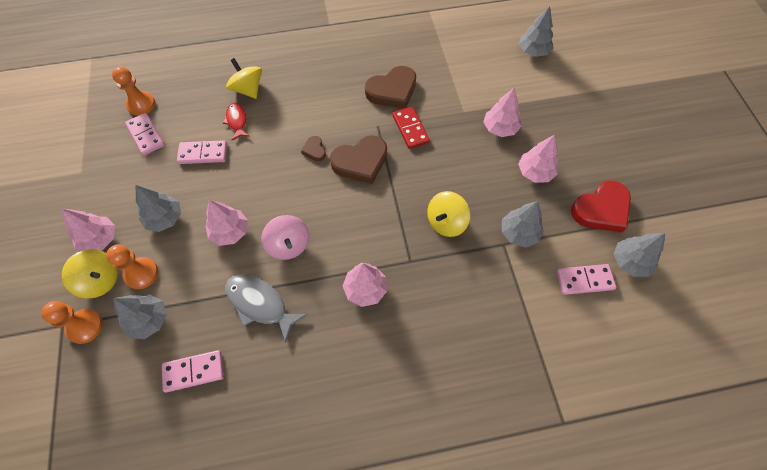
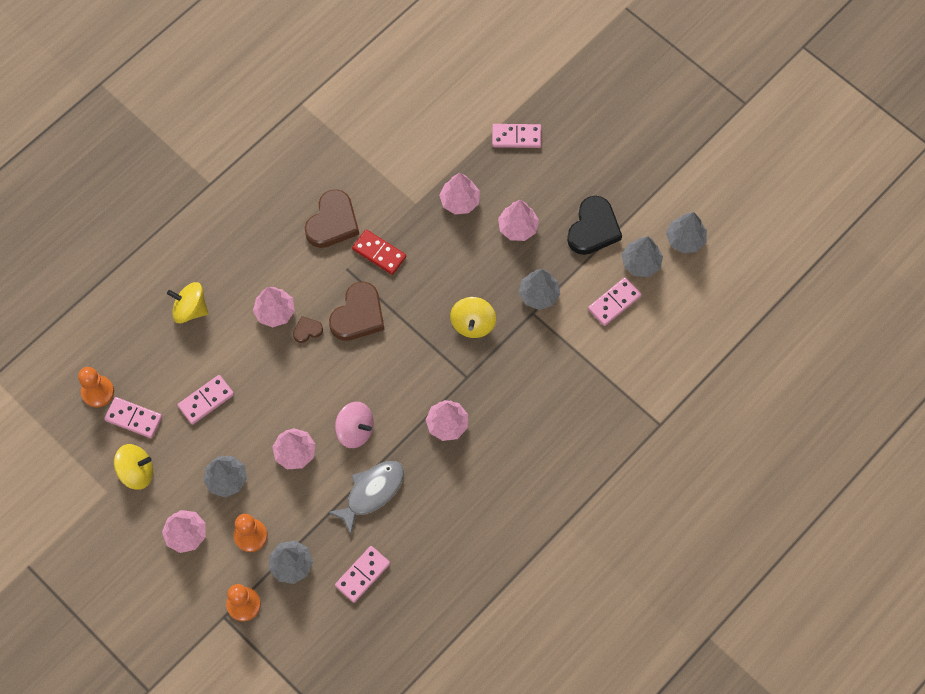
camera: 35 degrees left, 5 degrees up
(100, 280) = (220, 564): yellow spinning top -> yellow spinning top (137, 472)
(237, 121) = (209, 348): red fish -> none
(260, 304) = (371, 492): grey fish -> grey fish turned 135 degrees clockwise
(302, 124) = (275, 312): none -> pink tree
(314, 150) = (307, 330): brown heart -> brown heart turned 120 degrees clockwise
(533, 51) = (437, 92): grey tree -> grey tree (685, 239)
(576, 109) = (516, 137): none -> pink domino
(601, 209) = (593, 229): red heart -> black heart

